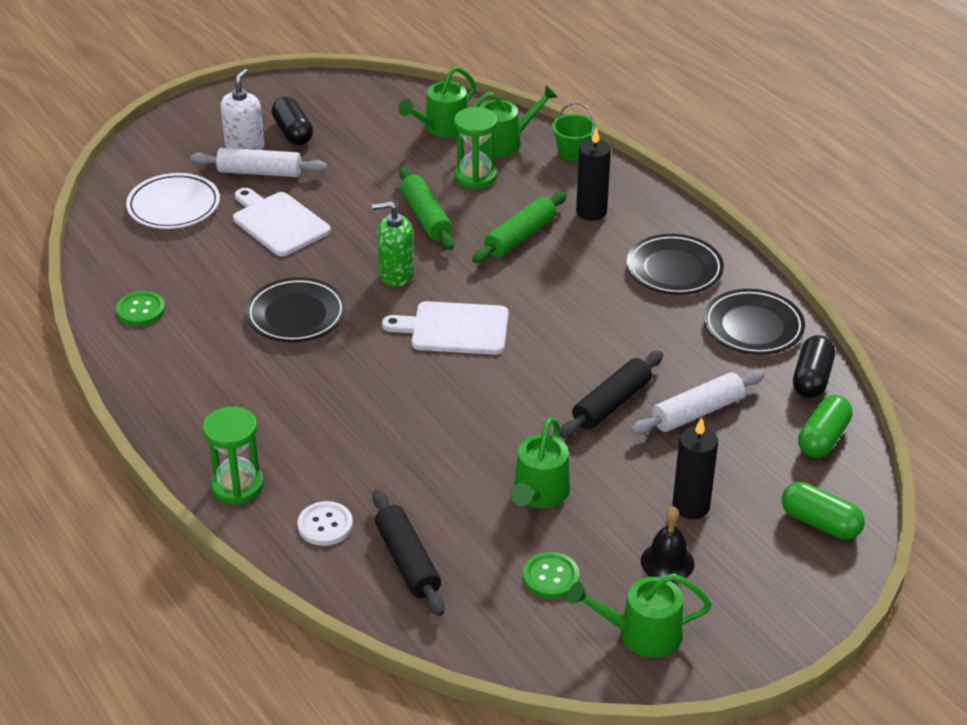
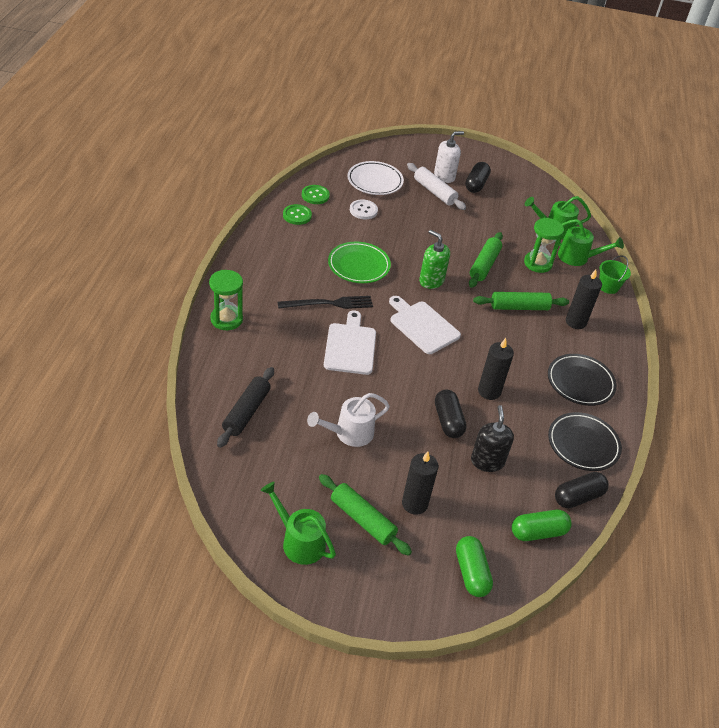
camera: 40 degrees right, 5 degrees up
(278, 223) = (410, 219): white cutting board -> white cutting board (350, 346)
(296, 315) = (359, 265): black plate -> green plate
(325, 380) = (329, 303): none -> black fork
(325, 525) = (236, 366): white button -> white button (363, 210)
(539, 493) = (349, 433): green watering can -> white watering can
(550, 577) = (297, 476): green button -> green button (315, 195)
(608, 344) = (489, 391): none -> black candle
(611, 404) = (448, 421): black rolling pin -> black capsule
(667, 562) = (362, 519): black bell -> green rolling pin
(697, 412) = (487, 461): white rolling pin -> black soap dispenser

